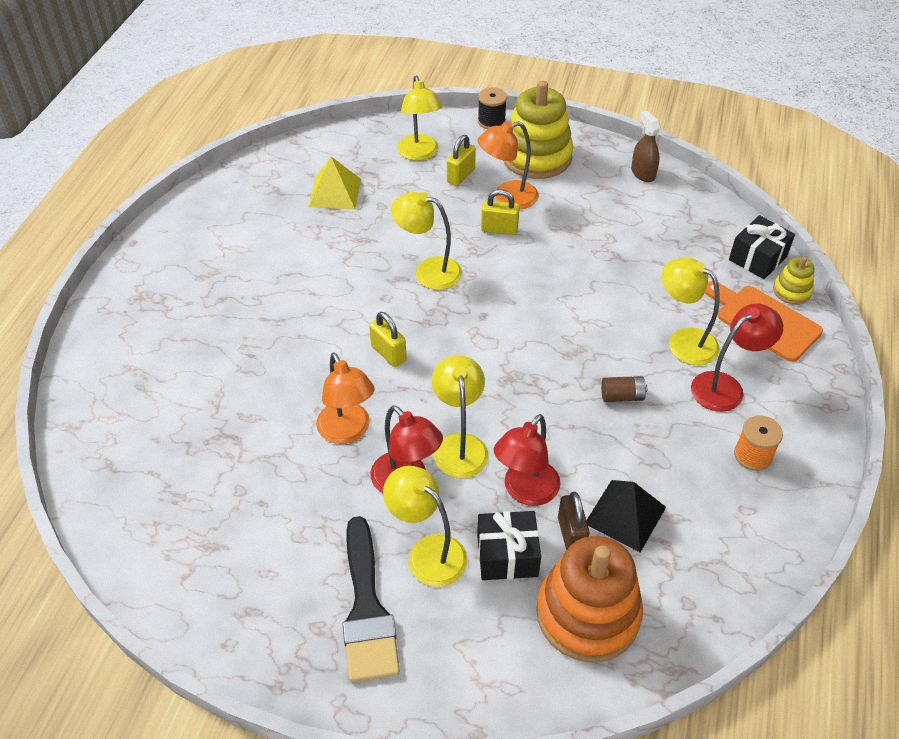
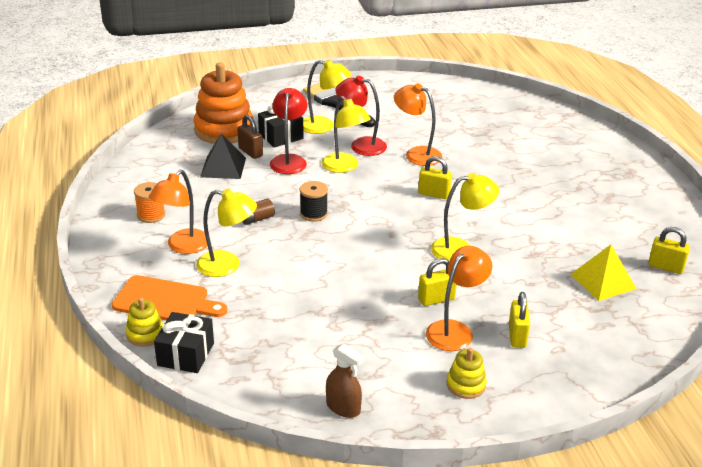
camera: 150 degrees right, 15 degrees down
(264, 185) = (665, 267): none -> yellow padlock
(419, 154) = (578, 344): yellow lamp -> none
(491, 121) = (550, 411): black spool -> black spool (313, 214)
(536, 157) = (466, 385): yellow stacking toy -> yellow stacking toy, size x0.47
(725, 386) = (183, 246): red lamp -> orange lamp

